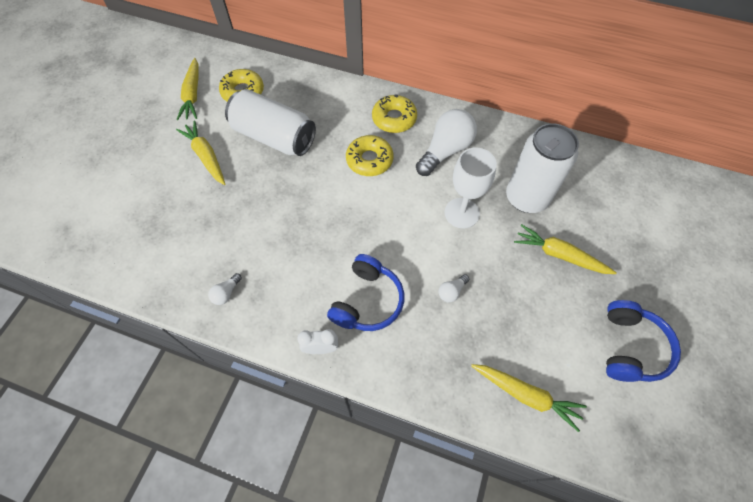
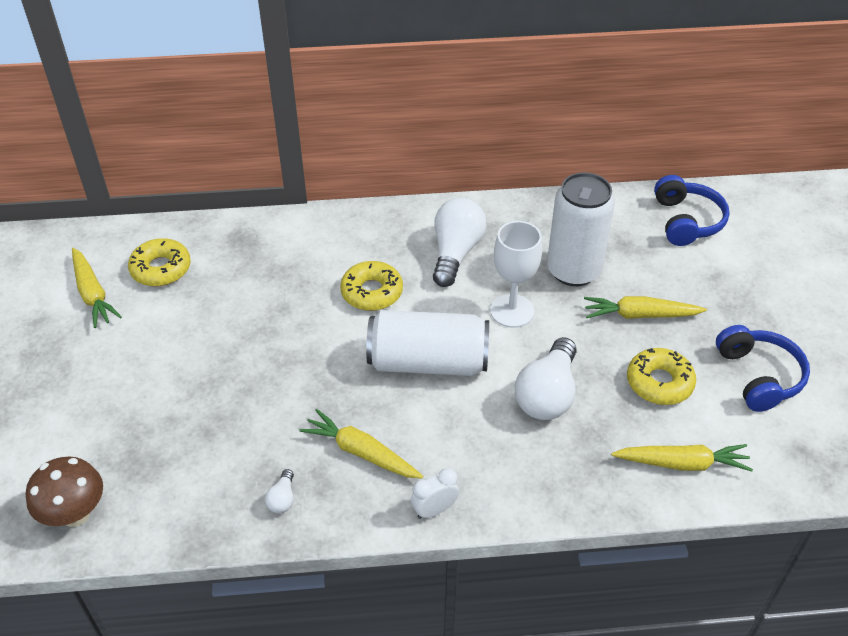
camera: 25 degrees left, 15 degrees down
(99, 247) = (75, 514): none -> brown mushroom
(206, 156) = (157, 358): yellow carrot -> yellow carrot (361, 452)
(274, 137) = (235, 306): white can -> white can (428, 362)
(367, 301) = (459, 440): blue headphones -> blue headphones (686, 221)
(394, 119) = (375, 238): yellow donut -> yellow donut (659, 382)
(452, 291) = (547, 394): white light bulb -> white light bulb, size x2.28

